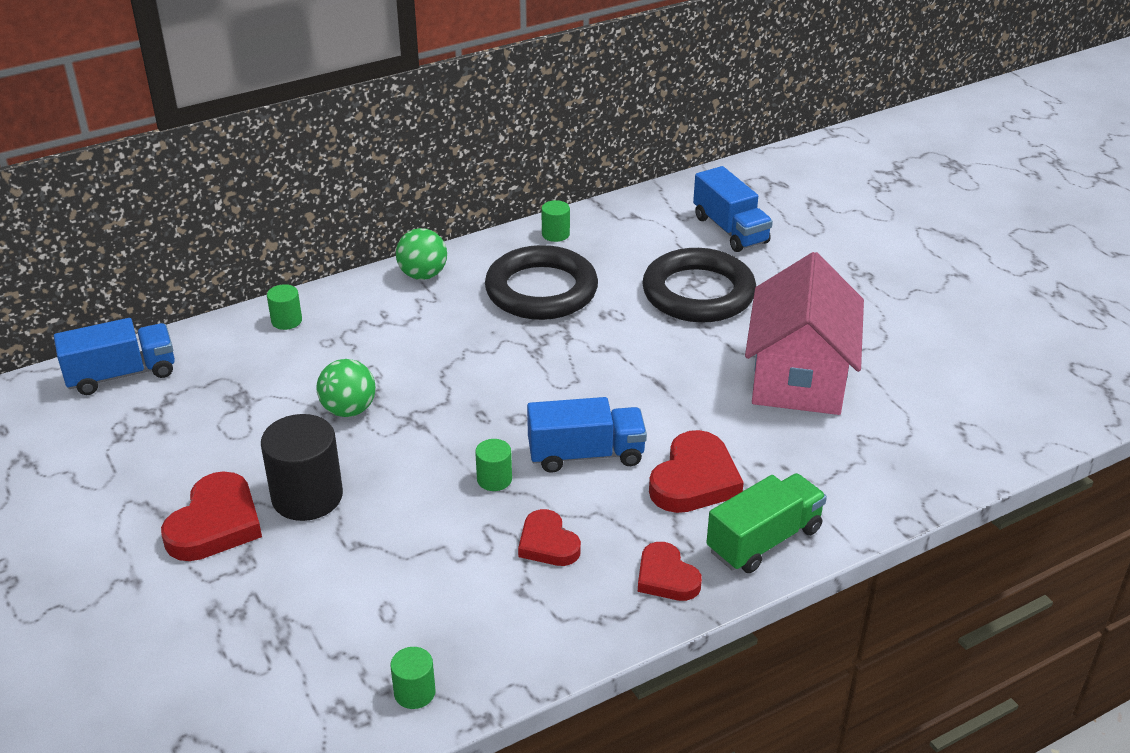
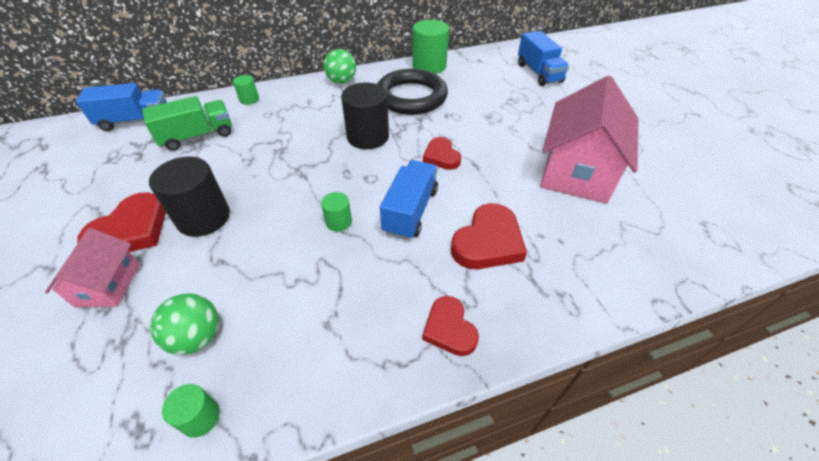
camera: 10 degrees right, 10 degrees up
(226, 588) = (108, 285): none -> pink house
(349, 410) = (260, 159): green ball -> green ball (197, 337)
(495, 360) = (368, 136): none -> black cylinder
(548, 543) = (361, 282): red heart -> red heart (441, 156)
(555, 234) = (429, 66): green cylinder -> green cylinder, size x1.98
(586, 454) = (410, 211): blue truck -> blue truck turned 75 degrees counterclockwise
(698, 293) = (512, 108): black ring -> none
(764, 540) = (537, 305): green truck -> green truck (197, 136)

